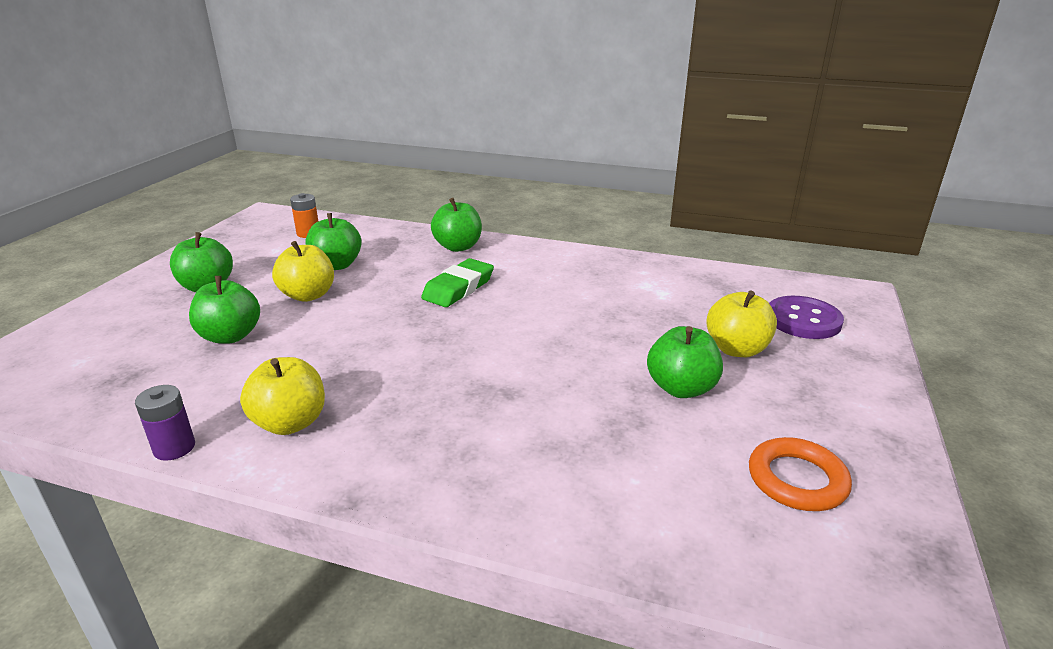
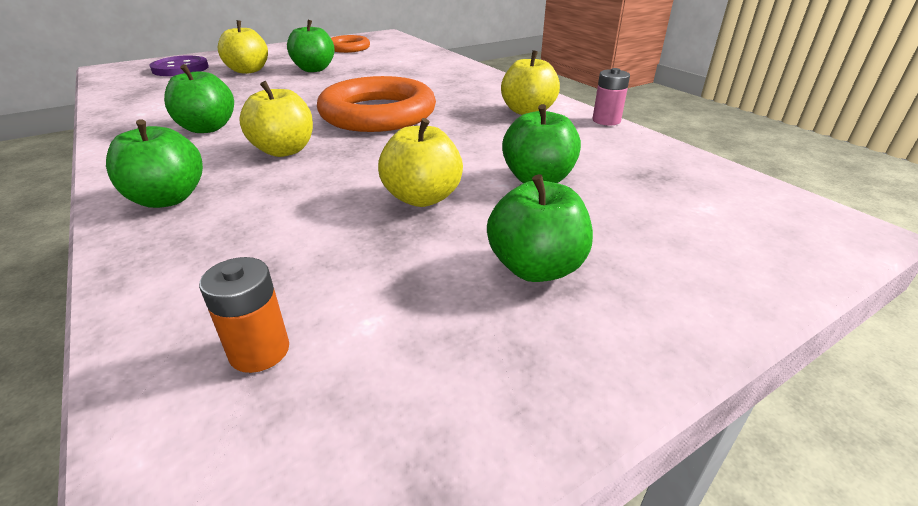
camera: 140 degrees left, 5 degrees up
(174, 448) = (606, 120): purple battery -> pink battery
(337, 265) = (334, 232): green apple -> green apple (207, 128)
(455, 348) = (378, 113): none -> orange ring
(458, 288) = (284, 150): green eraser -> yellow apple

